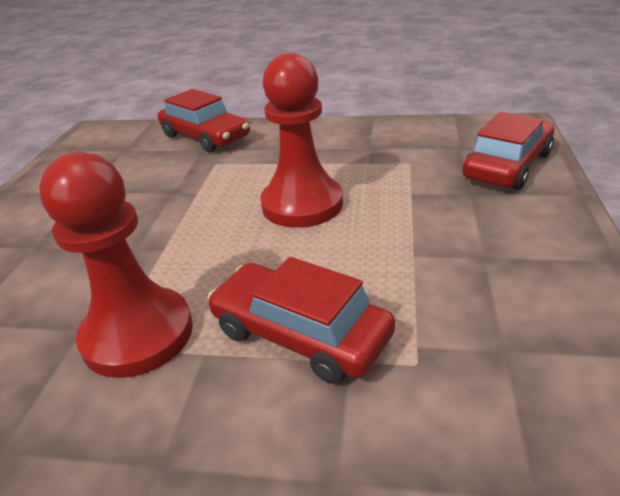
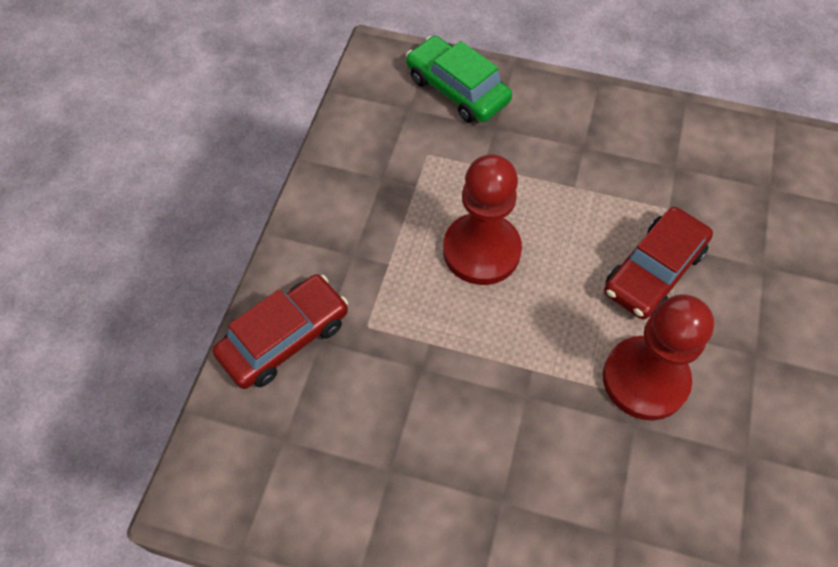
camera: 85 degrees left, 25 degrees up
(507, 166) = (457, 89): red car -> green car

